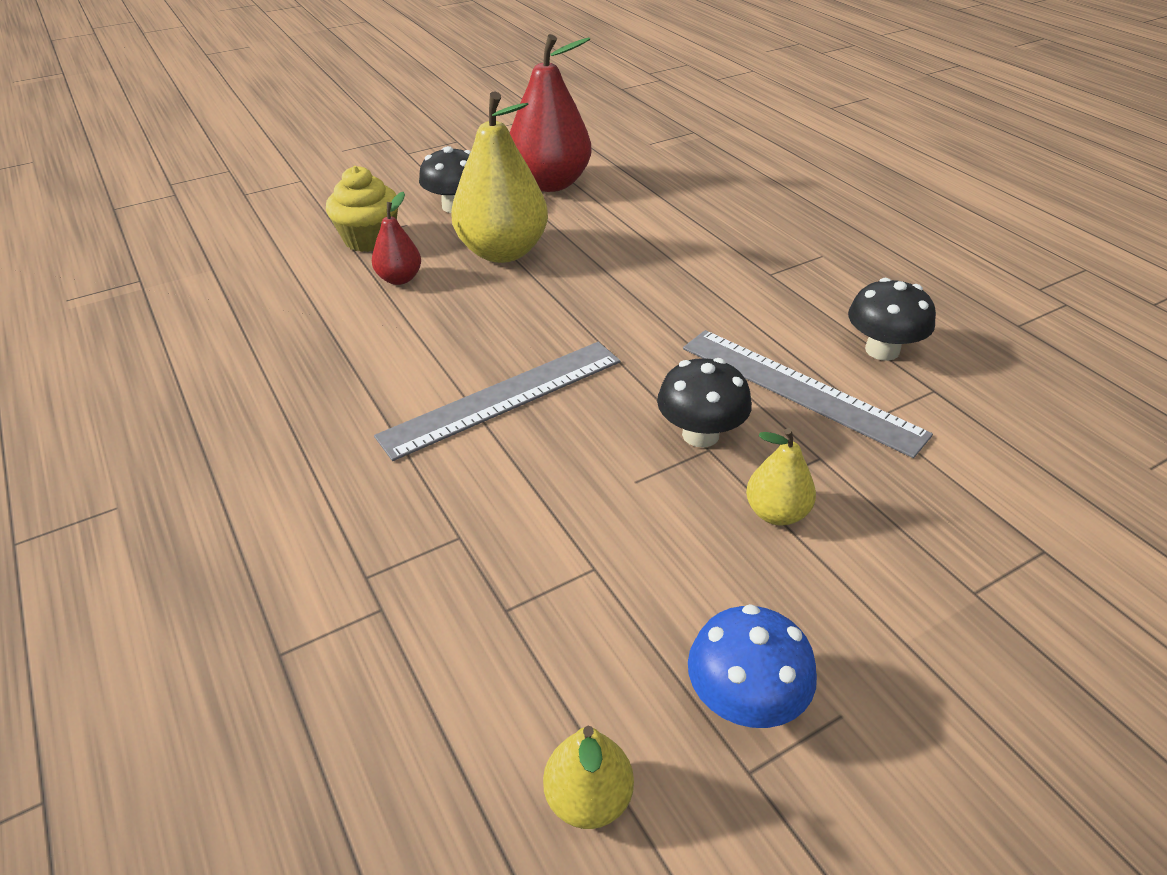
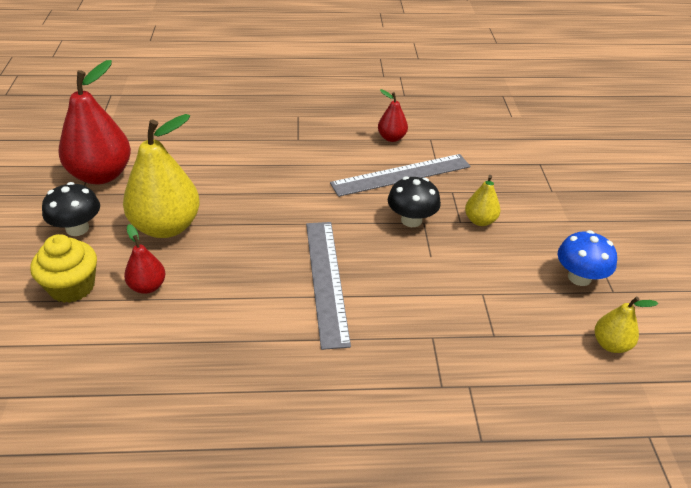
camera: 65 degrees left, 0 degrees up
(882, 350) = (391, 138): black mushroom -> red pear

